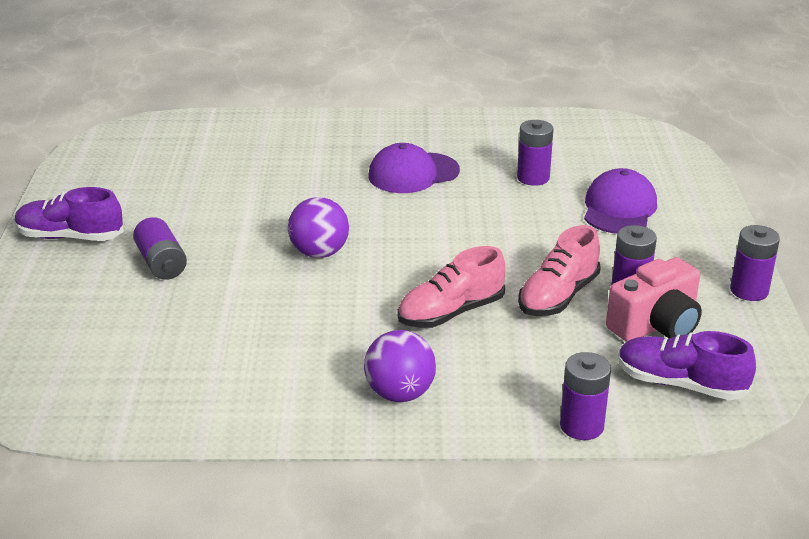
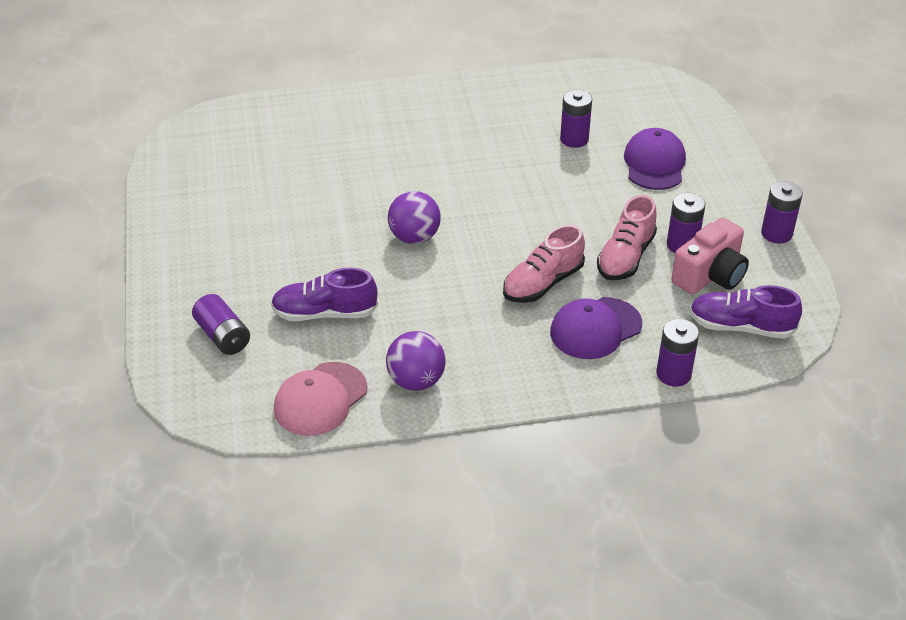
camera: 10 degrees left, 10 degrees up
(70, 237) = (189, 246): purple shoe -> purple shoe (325, 313)
(145, 403) = (320, 399): none -> pink cap
(161, 263) = (281, 263): purple battery -> purple battery (223, 336)
(400, 393) = (523, 364): purple ball -> purple ball (416, 381)
(413, 173) = (469, 146): purple cap -> purple cap (595, 328)

